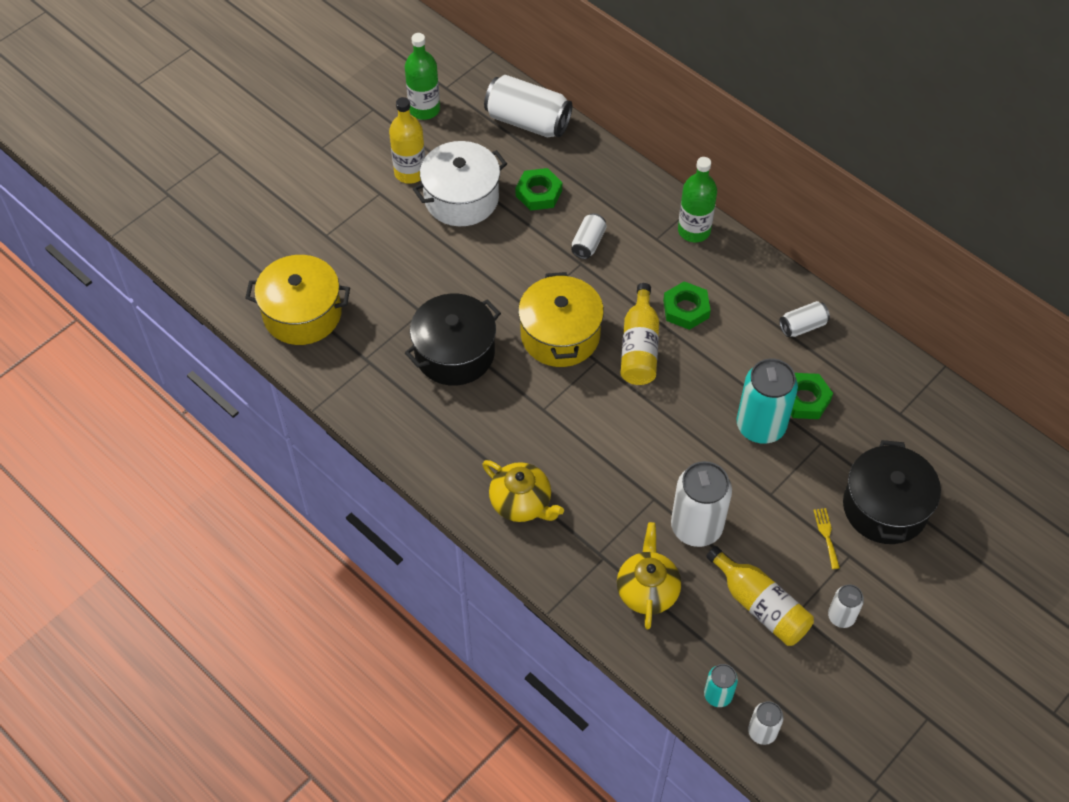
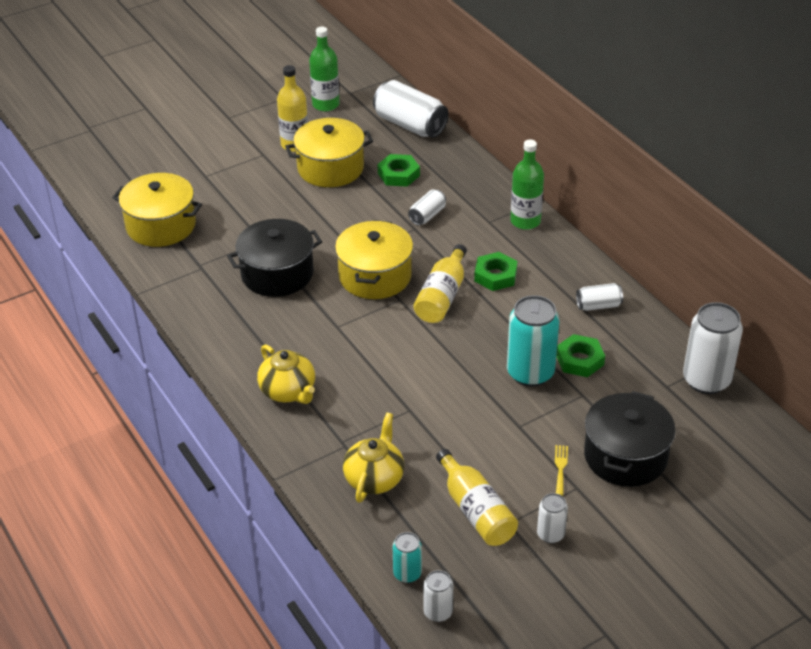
camera: 15 degrees right, 15 degrees down
(461, 198) = (330, 168): white pot -> yellow pot
(696, 527) = (440, 438): white can -> white can (706, 380)

